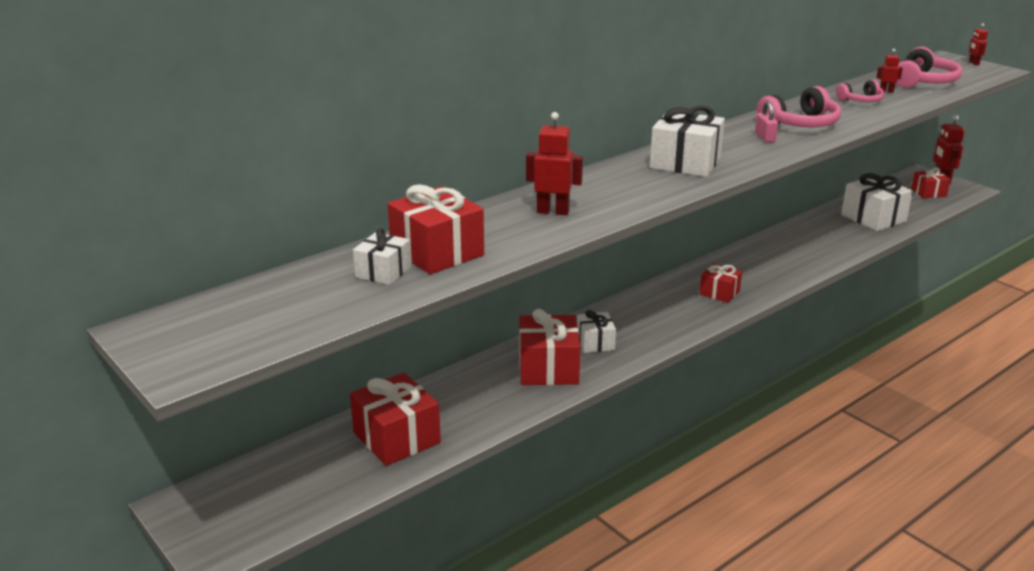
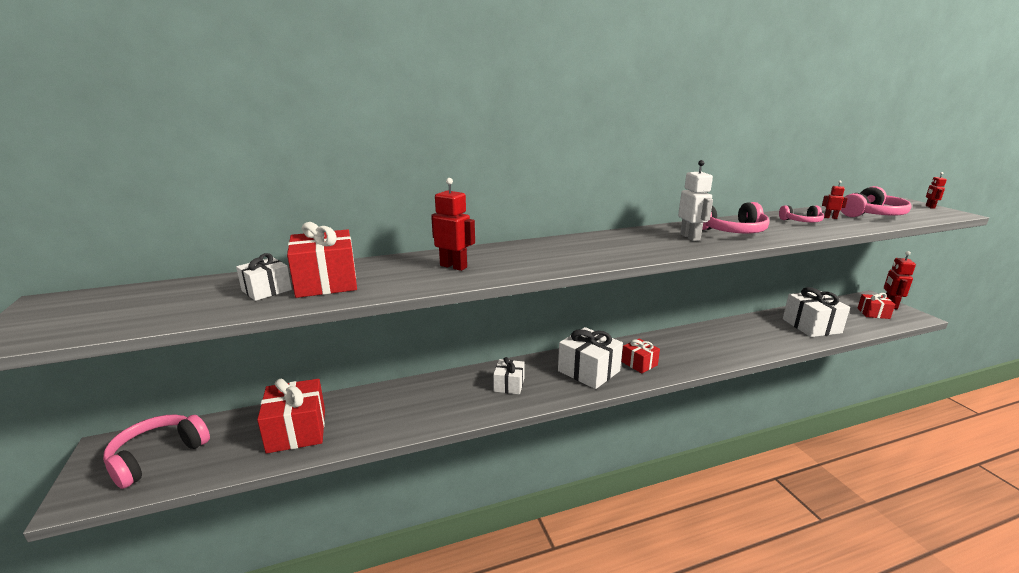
camera: 20 degrees right, 5 degrees down
(258, 498) = (157, 456): none -> pink headphones
(548, 368) = (456, 398): red gift -> none
(685, 163) = (602, 247): white gift -> white gift (588, 371)
(764, 137) = (690, 237): pink padlock -> white robot

